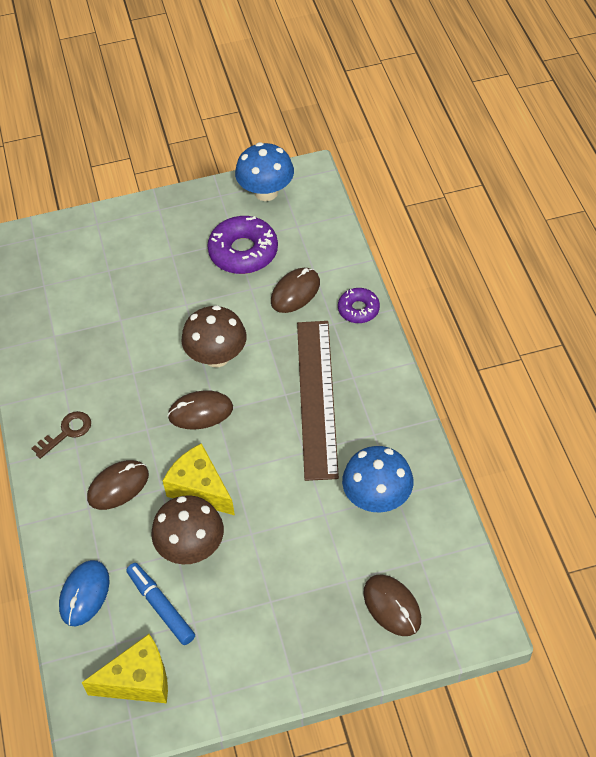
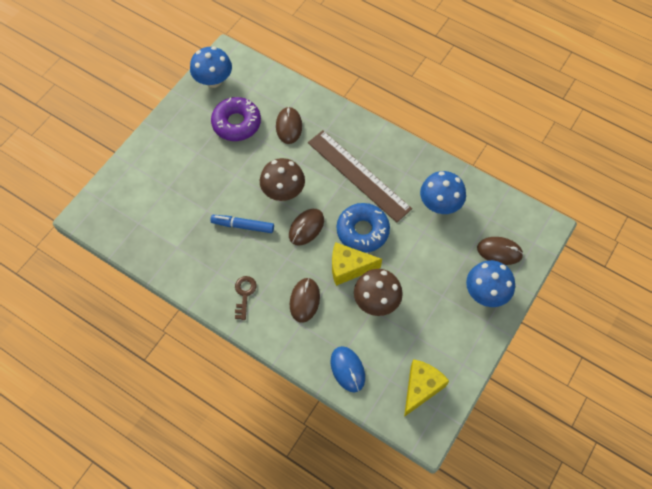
camera: 45 degrees left, 10 degrees up
(161, 606) = (393, 343): blue marker -> blue marker (243, 226)
(257, 461) = (362, 231): none -> blue donut
(324, 639) = (486, 293): none -> blue mushroom
(358, 309) = (331, 113): purple donut -> none

